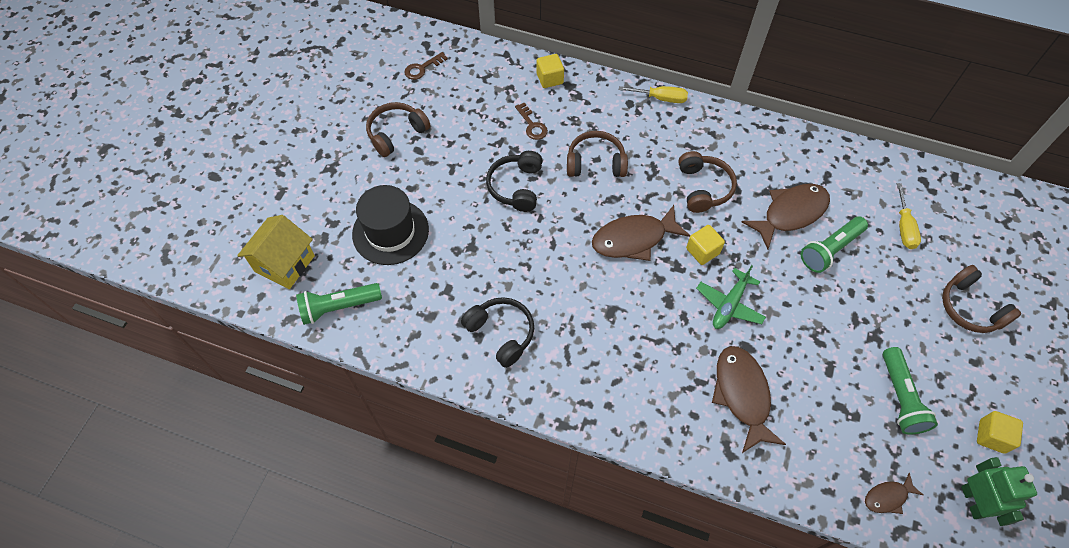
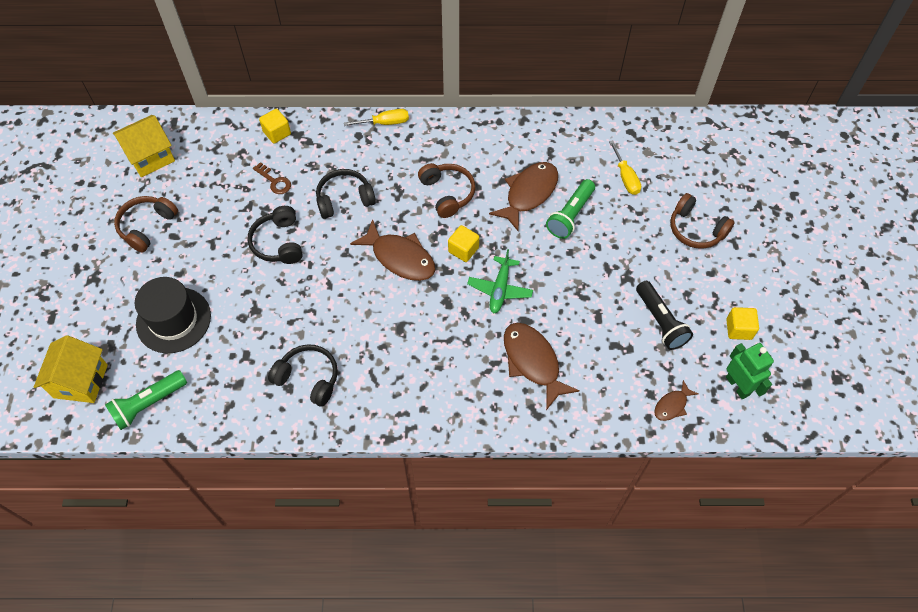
camera: 20 degrees left, 0 degrees up
(422, 68) = (150, 157): brown key -> yellow house
(595, 163) = (344, 199): brown headphones -> black headphones
(633, 239) = (400, 257): brown fish -> brown fish turned 105 degrees counterclockwise
(900, 397) = (660, 321): green flashlight -> black flashlight

